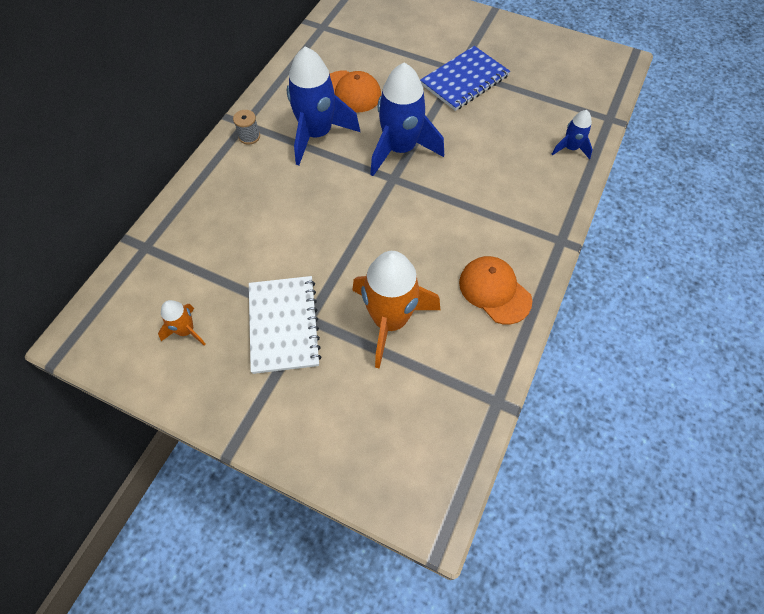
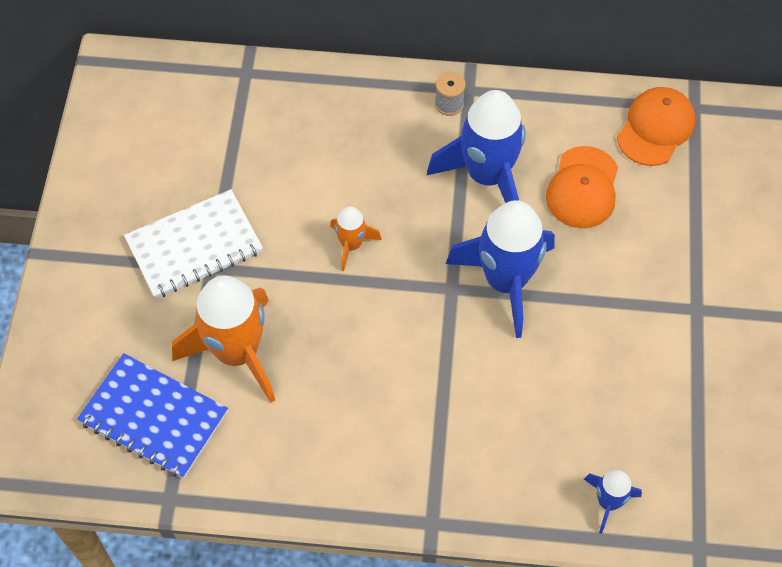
camera: 70 degrees right, 0 degrees up
(186, 331) = (156, 157): orange rocket -> orange rocket (351, 245)
(464, 80) = (679, 324): blue notebook -> blue notebook (153, 417)
(494, 291) = (320, 458): orange cap -> orange cap (655, 128)

